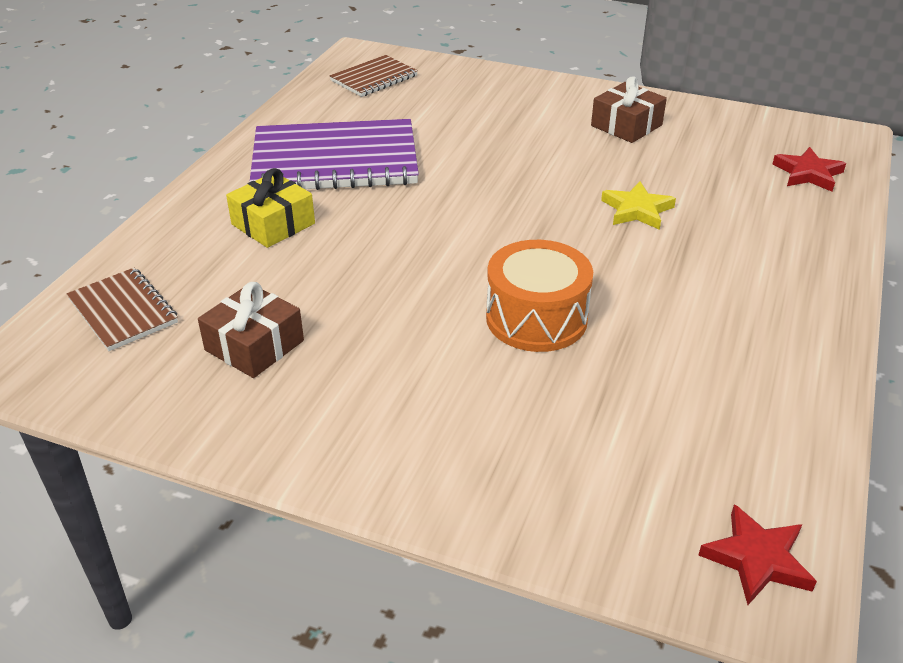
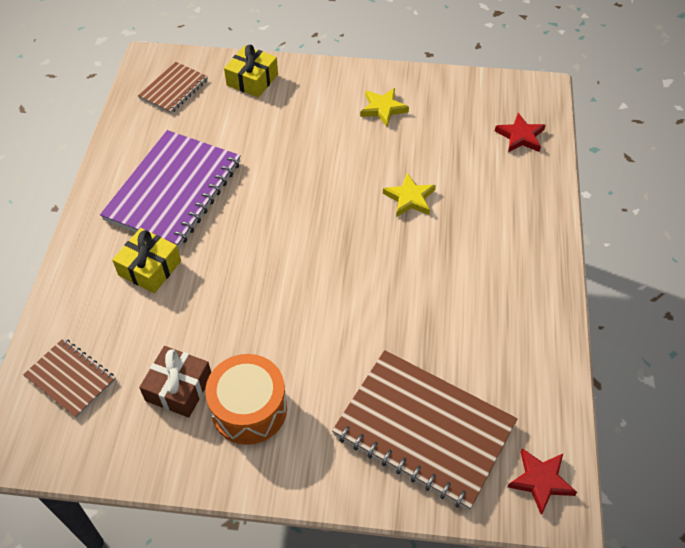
camera: 15 degrees left, 15 degrees up
(335, 161) = (174, 191): purple notebook -> purple notebook turned 45 degrees counterclockwise
(470, 82) = (252, 80): none -> yellow gift
(536, 318) = (365, 318): orange drum -> orange drum (249, 409)
(583, 457) = (423, 430): none -> brown notebook
(626, 125) = (383, 108): brown gift -> yellow star

